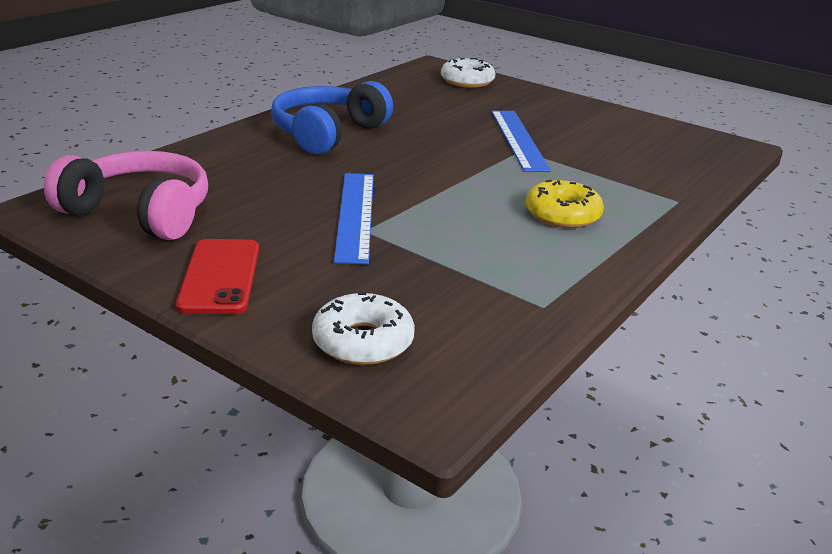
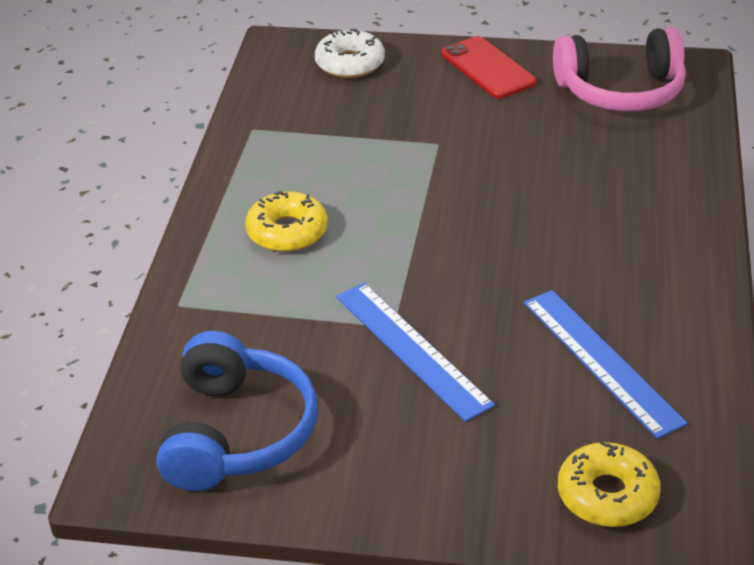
camera: 155 degrees right, 10 degrees up
(328, 133) = (624, 257): blue headphones -> blue headphones (237, 433)
(355, 215) = (463, 155): blue ruler -> blue ruler (601, 361)
(467, 81) = (607, 495): white donut -> yellow donut

